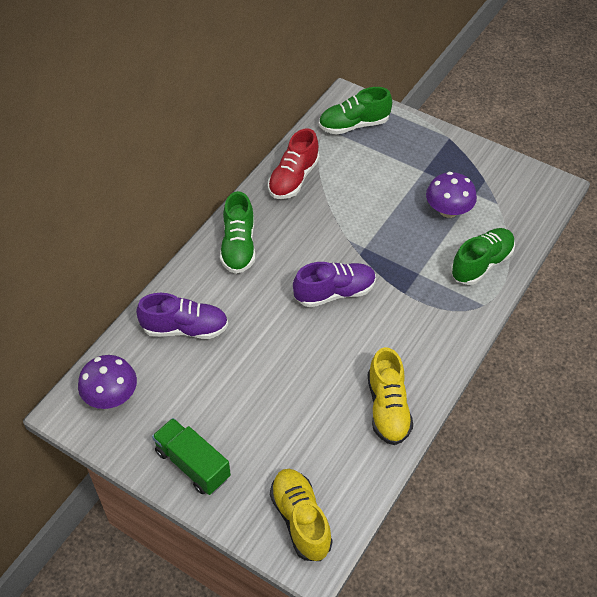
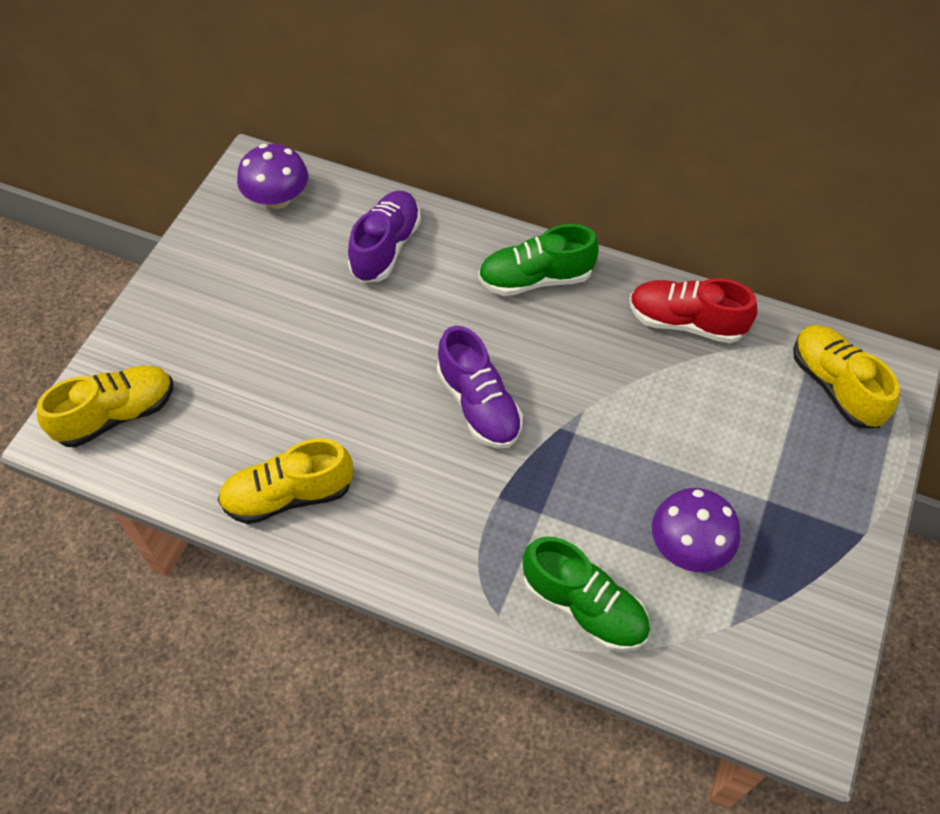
camera: 80 degrees right, 5 degrees up
(185, 328) = (386, 248): purple shoe -> purple shoe turned 150 degrees counterclockwise
(192, 464) = (189, 293): green truck -> none
(354, 125) = (835, 386): green shoe -> yellow shoe

